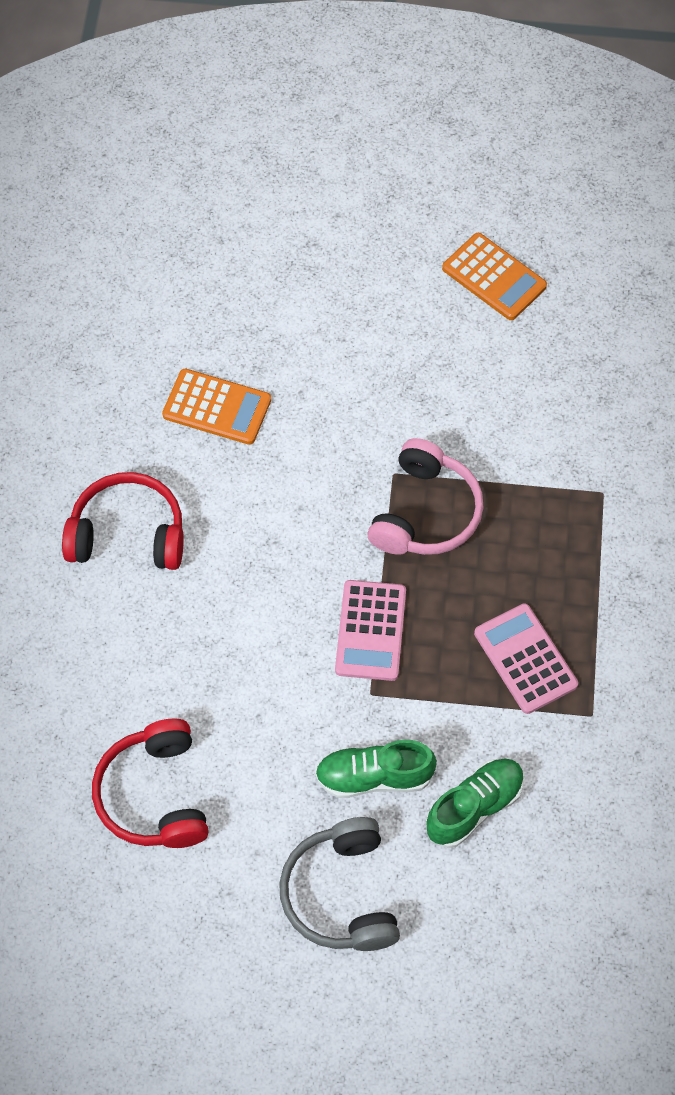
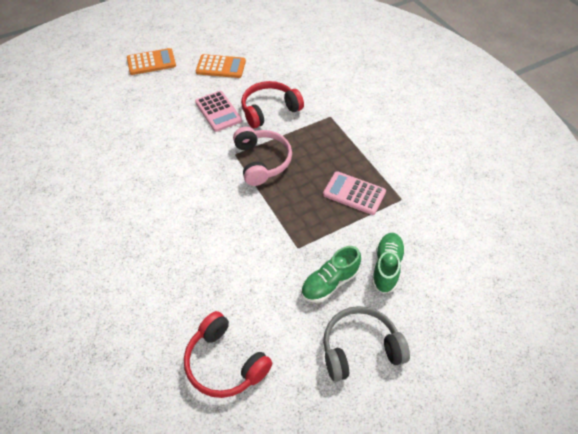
camera: 35 degrees left, 10 degrees down
(128, 534) = (121, 246): red headphones -> red headphones (269, 110)
(217, 407) = (130, 170): orange calculator -> orange calculator (151, 62)
(341, 894) = (360, 348): grey headphones -> grey headphones turned 120 degrees clockwise
(370, 631) = (276, 221): pink calculator -> pink calculator (218, 111)

